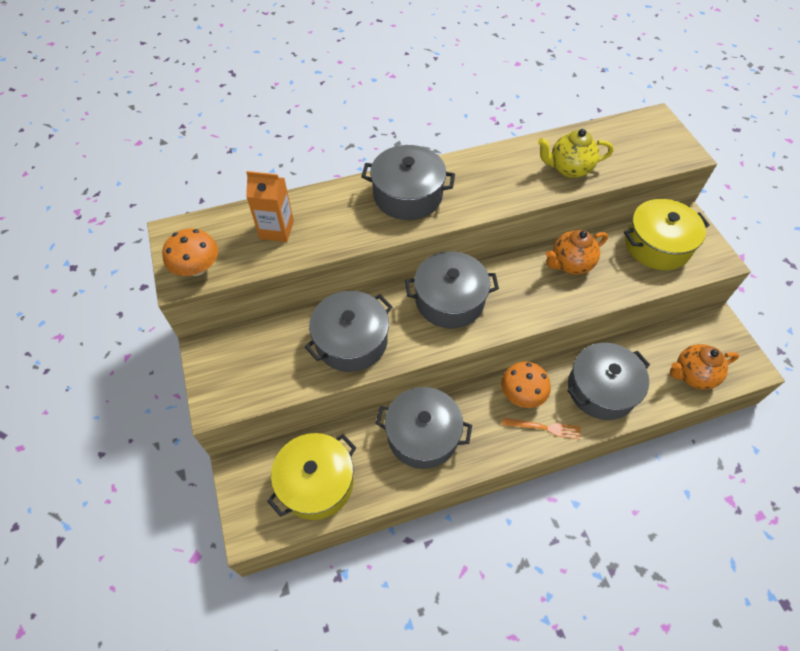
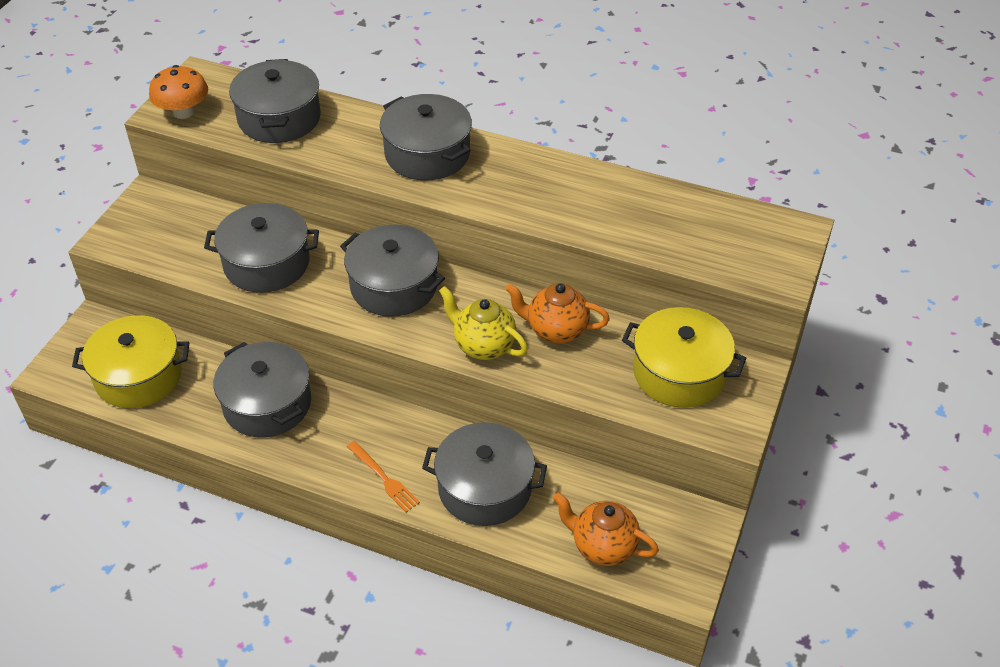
camera: 40 degrees right, 10 degrees down
(276, 230) = (279, 118): orange carton -> grey pot
(522, 394) = (399, 436): orange mushroom -> none
(569, 169) = (621, 220): yellow teapot -> yellow teapot (483, 346)

